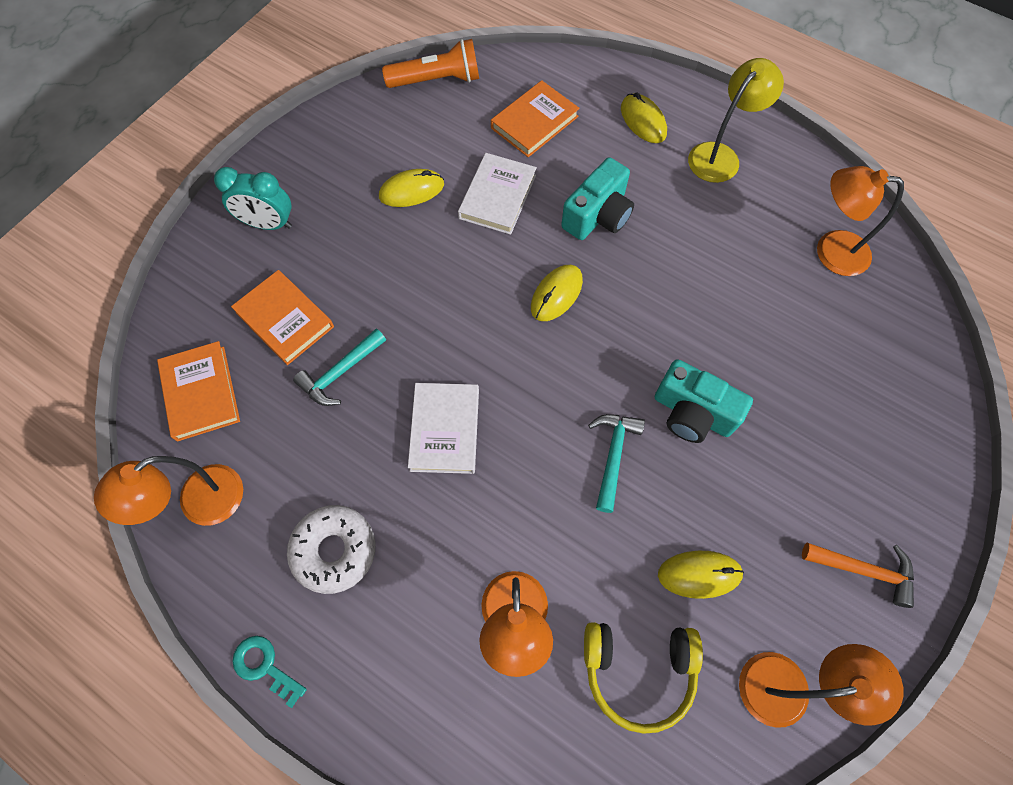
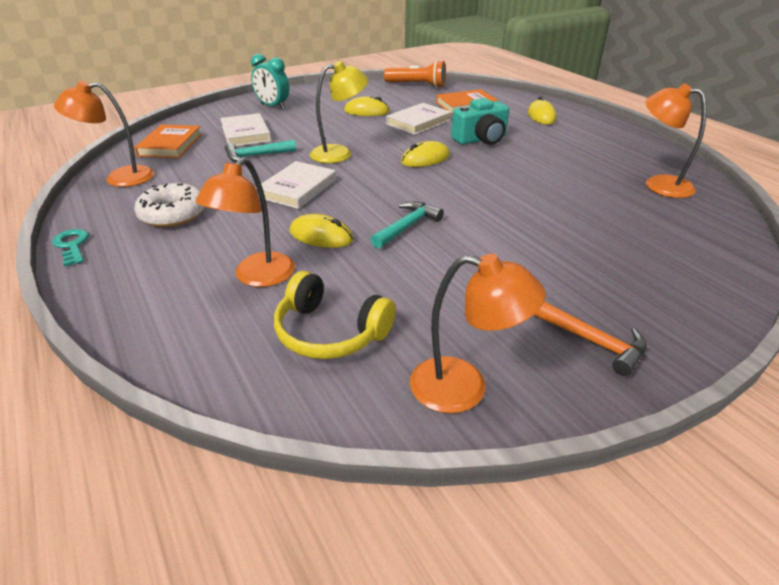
camera: 25 degrees right, 30 degrees down
(284, 319) = (245, 134): orange book -> white book
(692, 413) = (487, 224): turquoise camera -> none
(699, 574) = (429, 298): yellow mouse -> yellow mouse (321, 236)
(720, 155) = (590, 135): yellow lamp -> yellow lamp (339, 153)

